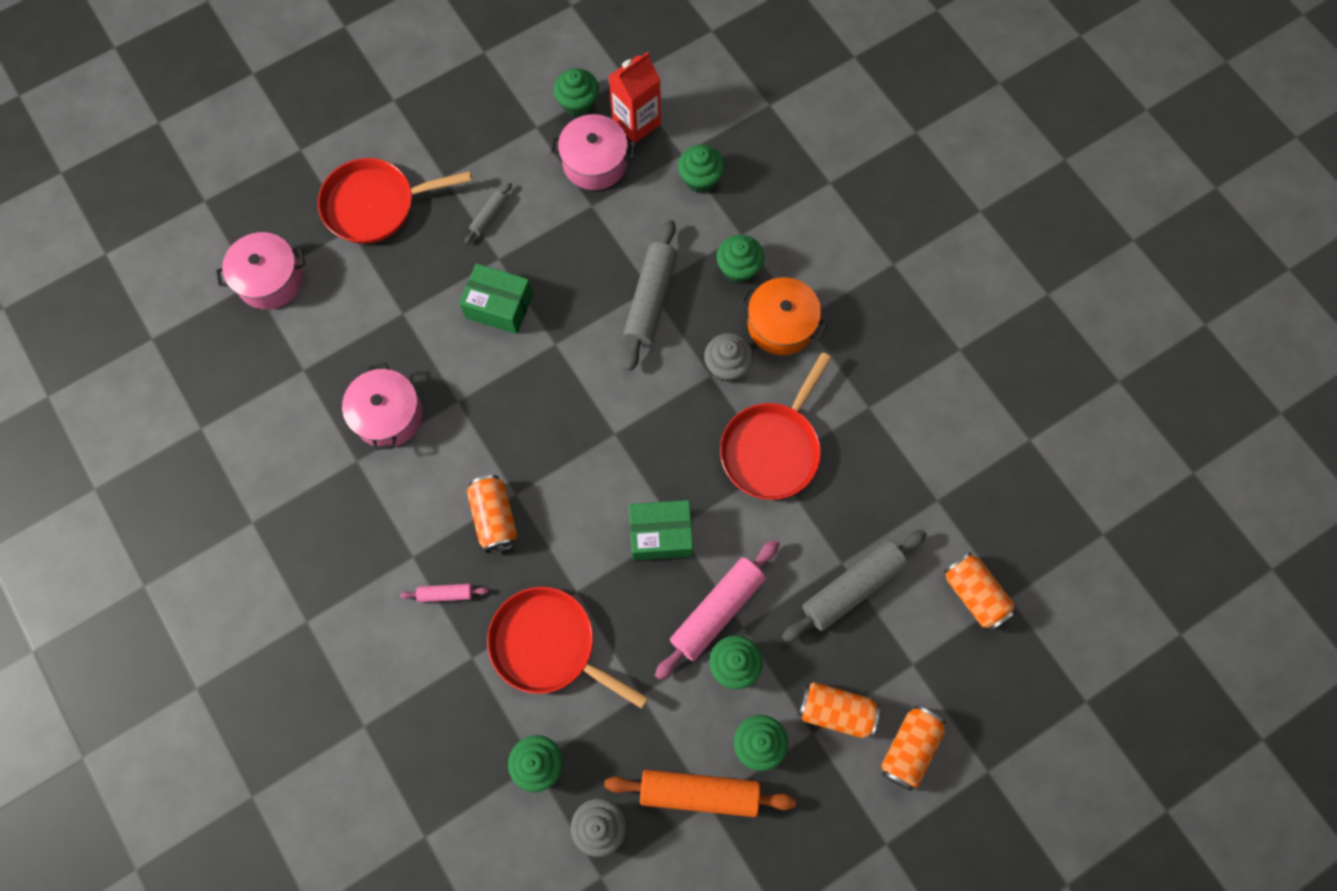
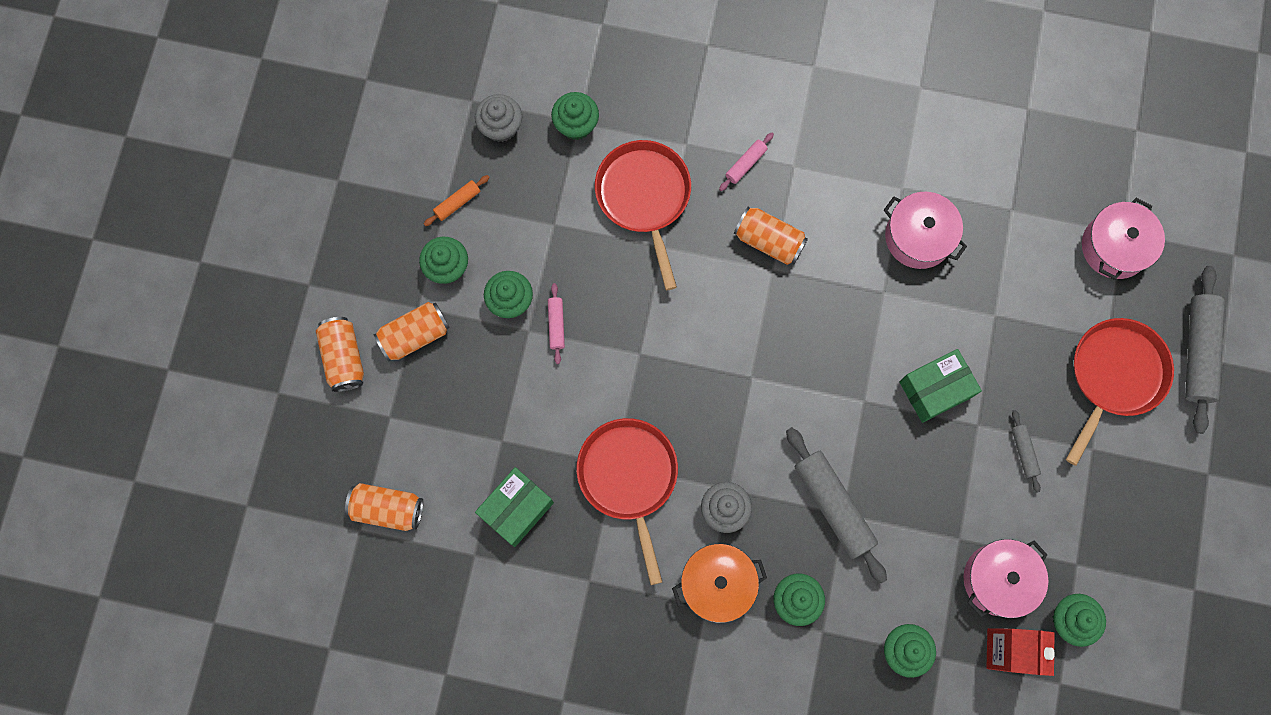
camera: 135 degrees right, 5 degrees up
(549, 645) = (644, 197): red pan -> red pan turned 90 degrees counterclockwise
(661, 534) = (646, 339): green box -> green box (516, 509)
(699, 792) = (457, 203): orange rolling pin -> orange rolling pin, size x0.49
(717, 610) = (556, 325): pink rolling pin -> pink rolling pin, size x0.49
(852, 588) = (478, 430): grey rolling pin -> grey rolling pin (1197, 351)

